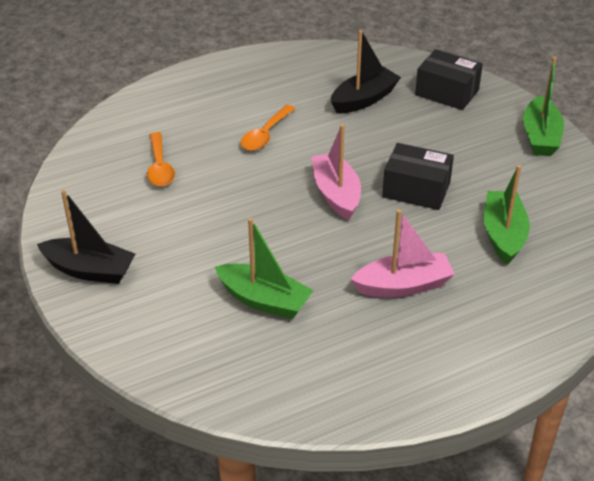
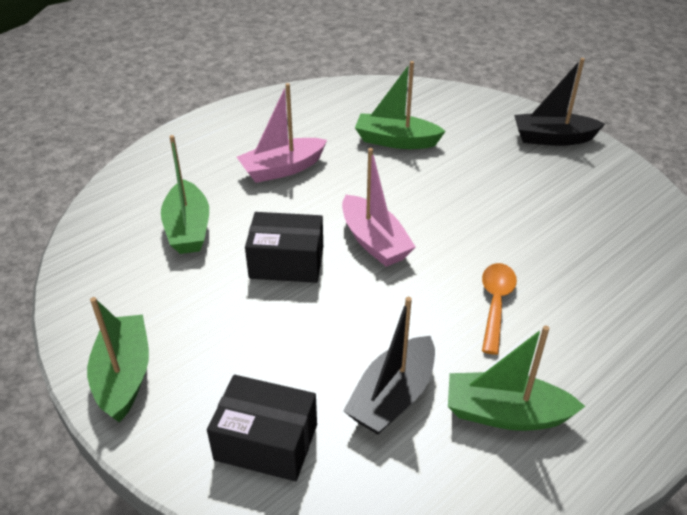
camera: 165 degrees right, 0 degrees up
(159, 167) = (582, 238): orange spoon -> none
(299, 82) = (505, 413): none -> green boat

